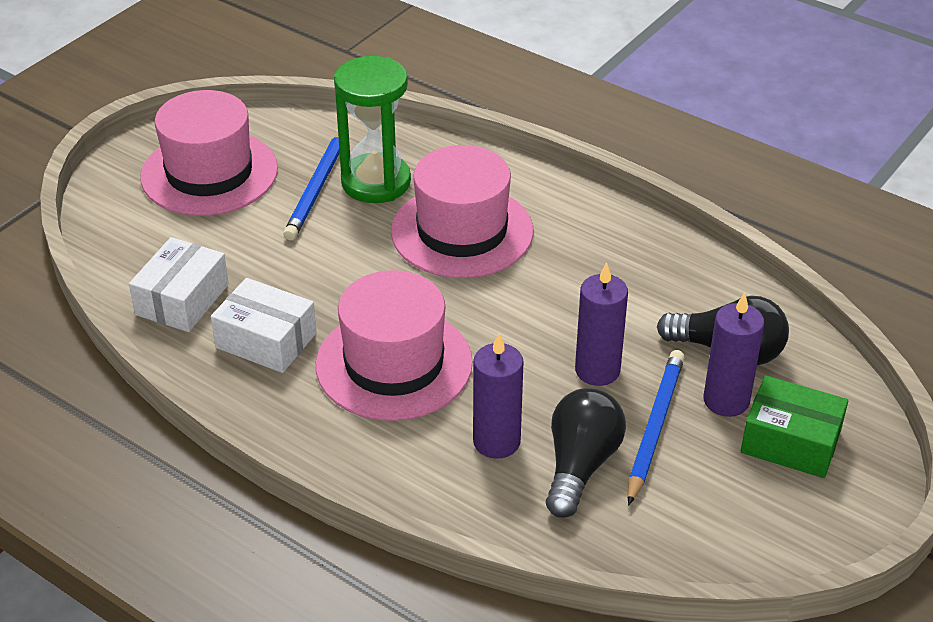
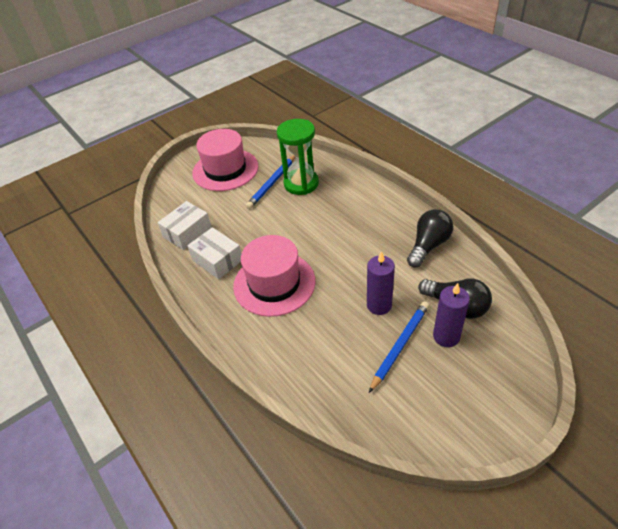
camera: 20 degrees right, 5 degrees up
(462, 231) = (334, 215): pink hat -> none
(496, 441) = (311, 338): purple candle -> none
(580, 465) = (351, 361): black light bulb -> black light bulb (428, 245)
(790, 442) = (477, 370): green box -> none

